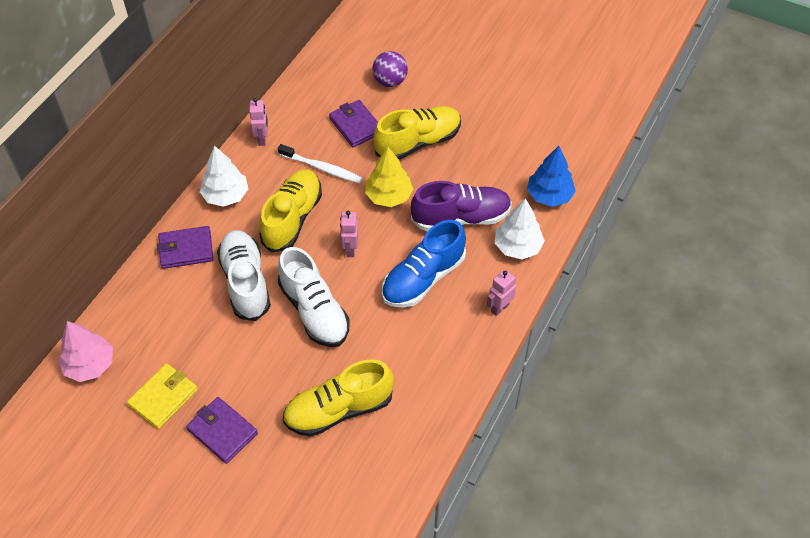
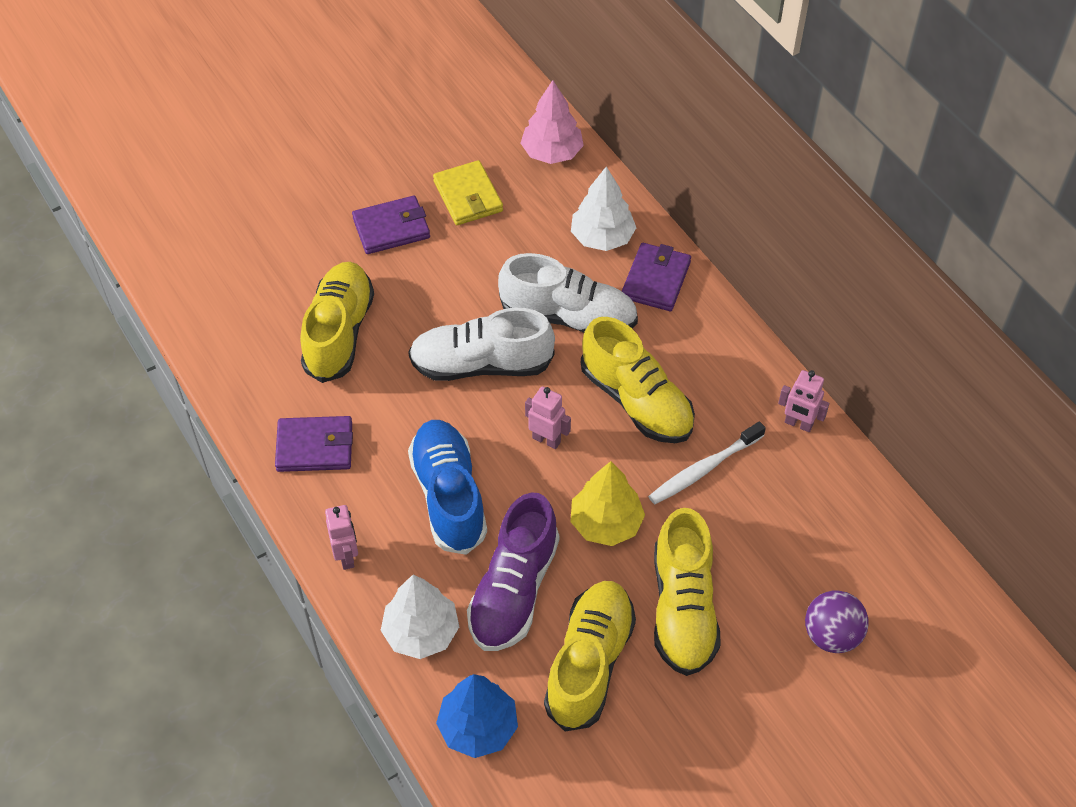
camera: 120 degrees right, 0 degrees up
(226, 195) = (718, 348): white tree -> white tree (602, 237)
(356, 126) = (761, 545): purple wallet -> purple wallet (315, 447)
(478, 167) = (589, 663): none -> yellow shoe

